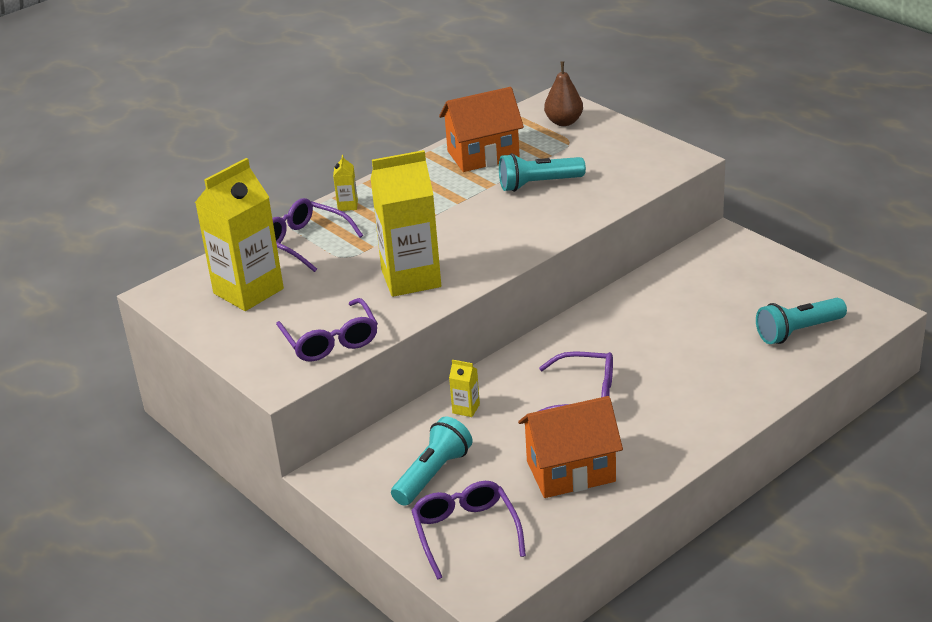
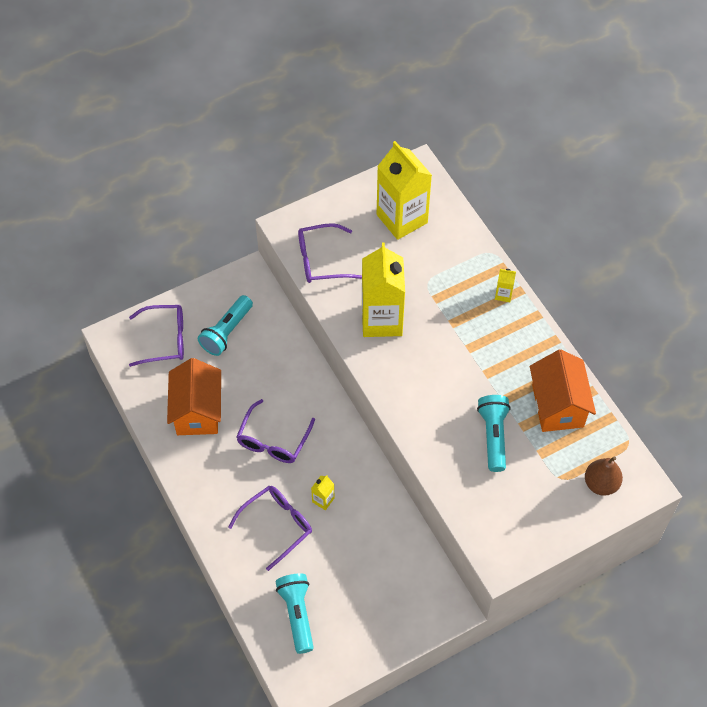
camera: 100 degrees right, 25 degrees up
(304, 242) = (457, 259): purple glasses -> purple glasses (277, 525)
(433, 474) = (226, 332): turquoise flashlight -> turquoise flashlight turned 75 degrees clockwise
(466, 409) = (287, 364): yellow carton -> yellow carton (323, 500)

